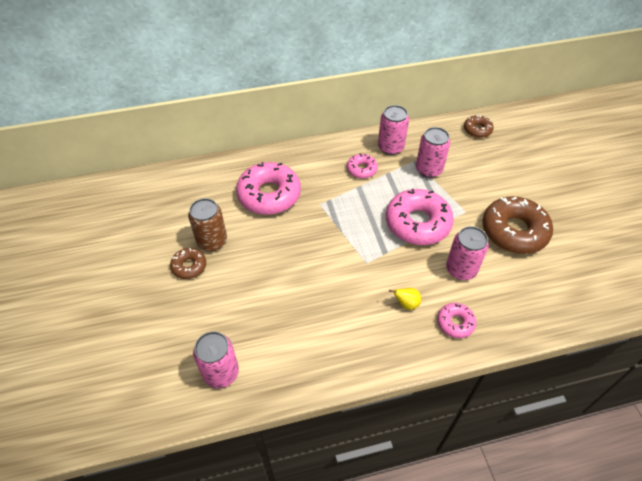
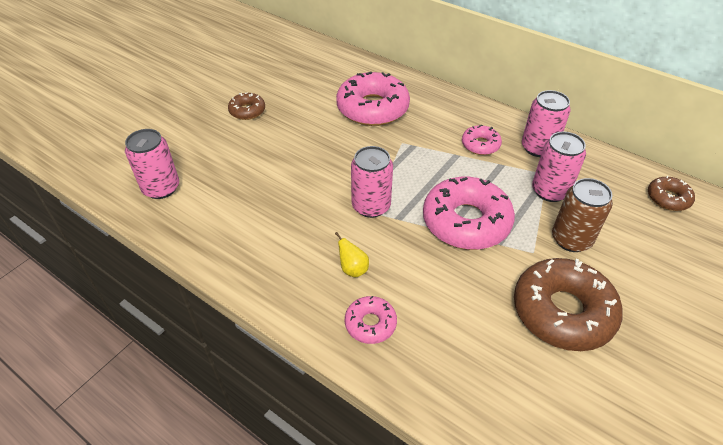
camera: 50 degrees right, 5 degrees down
(212, 241) = (285, 107): brown can -> brown can (571, 239)
(461, 269) = (447, 290): pink can -> pink can (371, 206)

